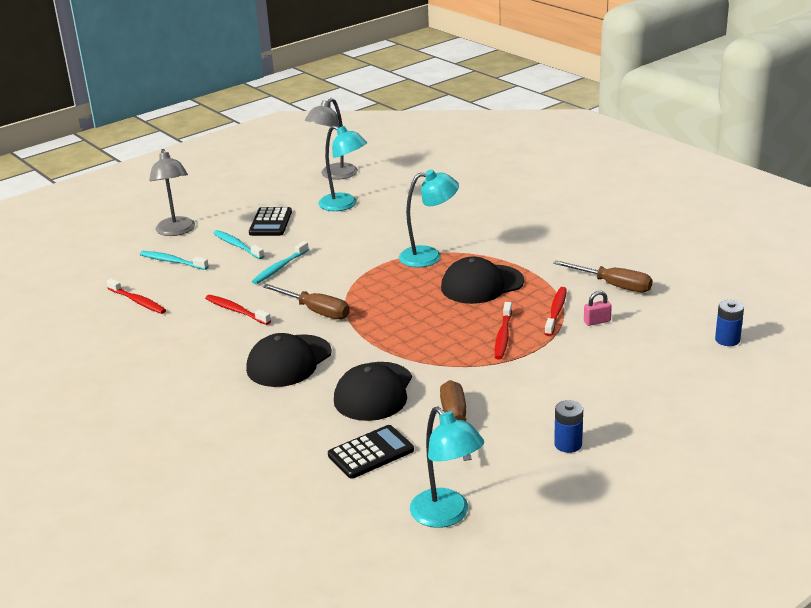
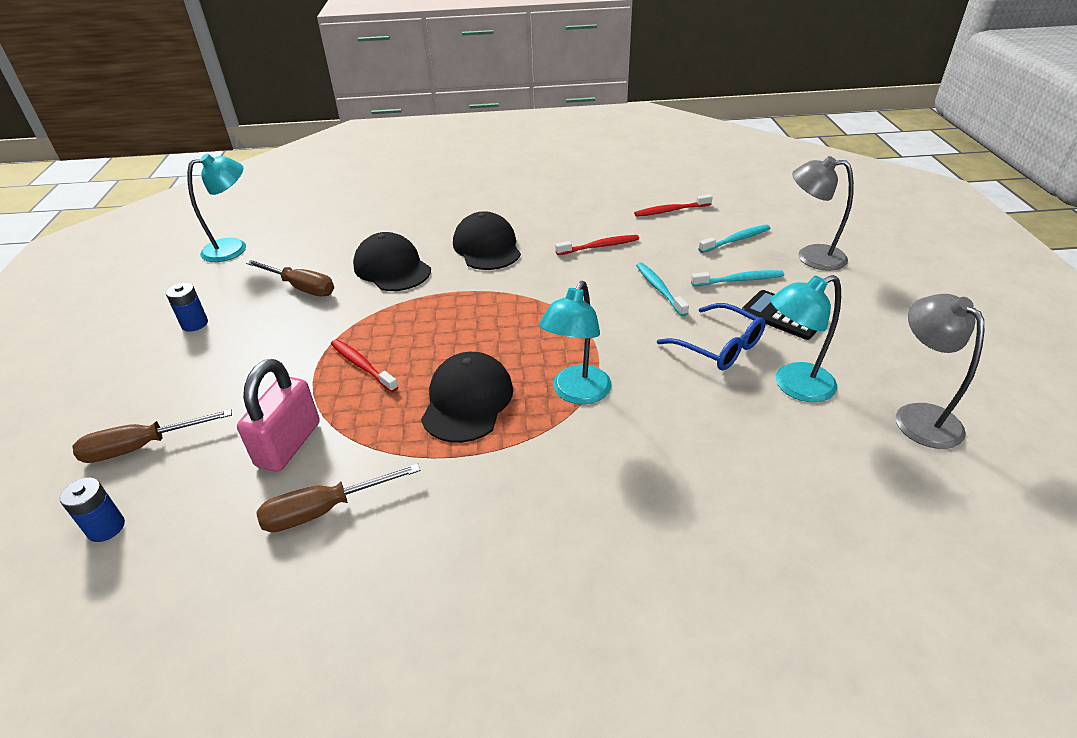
camera: 125 degrees right, 10 degrees up
(316, 311) = (548, 282): brown screwdriver -> brown screwdriver (142, 447)
(329, 231) = (719, 347): none -> blue glasses
(371, 453) = (331, 244): black calculator -> none
(447, 515) = (234, 248): turquoise lamp -> turquoise lamp turned 150 degrees clockwise
(556, 311) = (347, 425): red toothbrush -> none
(597, 321) = (288, 444): pink padlock -> pink padlock, size x2.19

